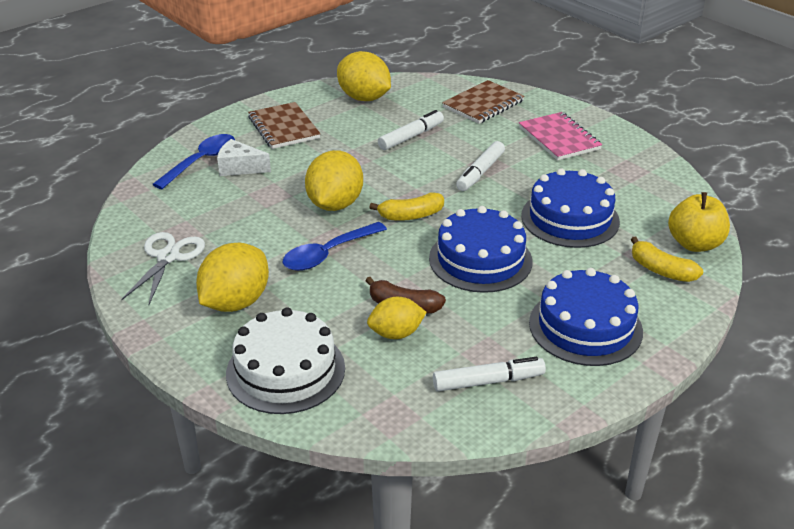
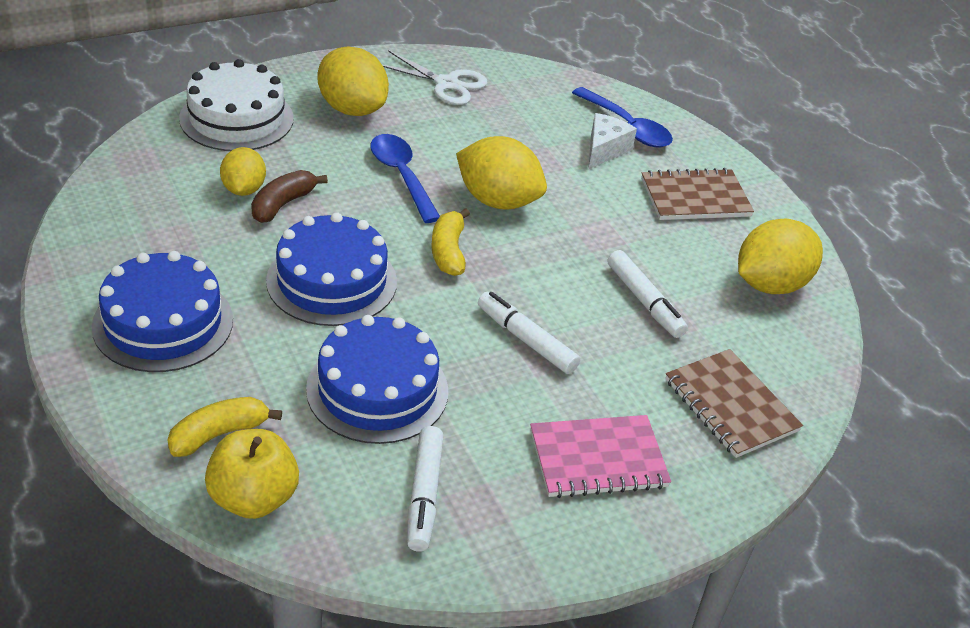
camera: 100 degrees right, 5 degrees up
(488, 381) = (134, 227): white marker -> white marker (424, 495)

